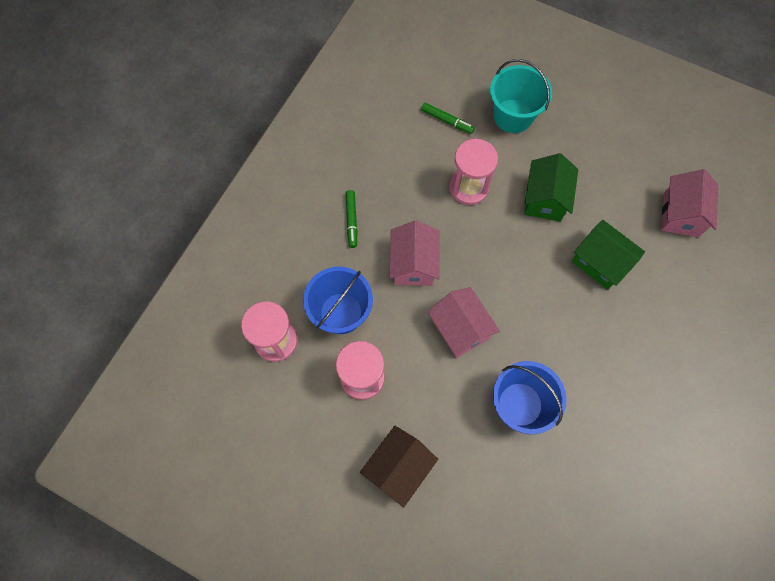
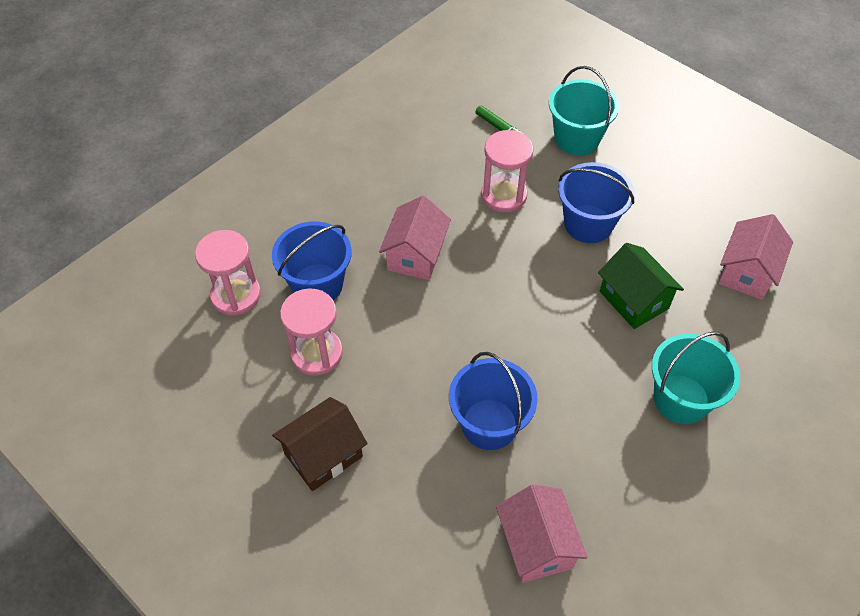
camera: 15 degrees right, 15 degrees down
(351, 220) = (362, 200): green marker -> none
(460, 329) = (446, 330): pink house -> pink house (536, 545)
(545, 199) = (588, 224): green house -> blue bucket
(659, 343) = (681, 399): none -> turquoise bucket

